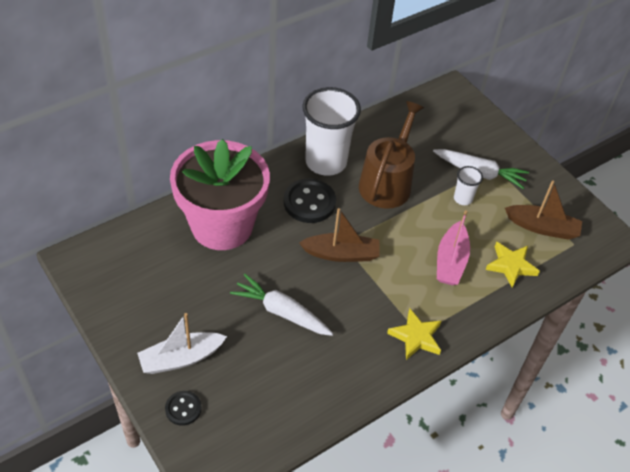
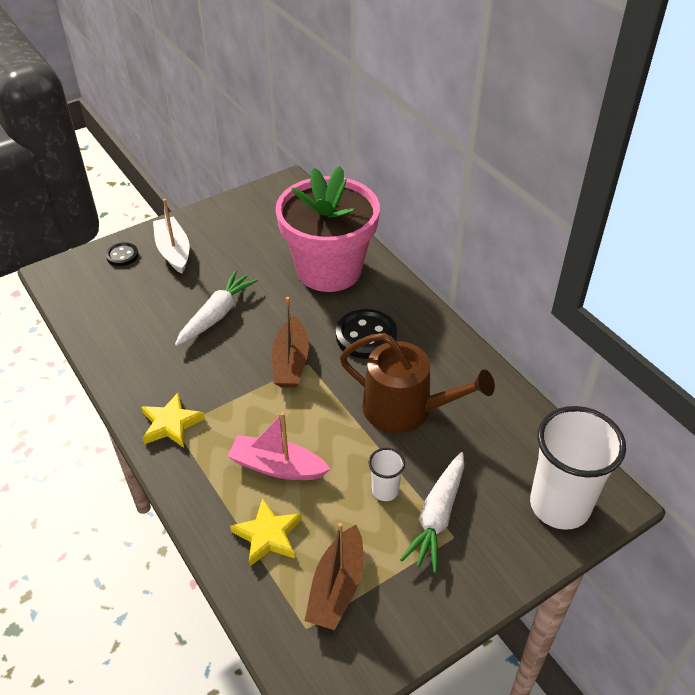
camera: 95 degrees right, 5 degrees down
(326, 162) = (432, 351): white cup -> white cup (559, 505)

